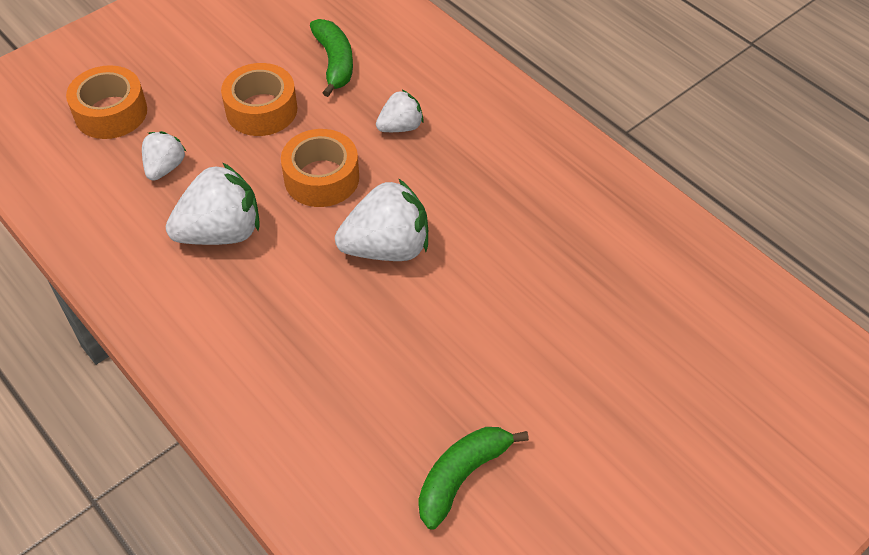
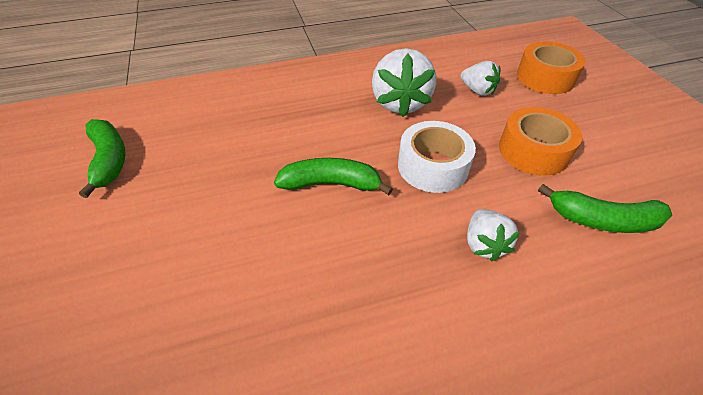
camera: 115 degrees right, 5 degrees down
(321, 178) = (432, 166): orange tape -> white tape
(387, 248) = (331, 184): white strawberry -> green banana

